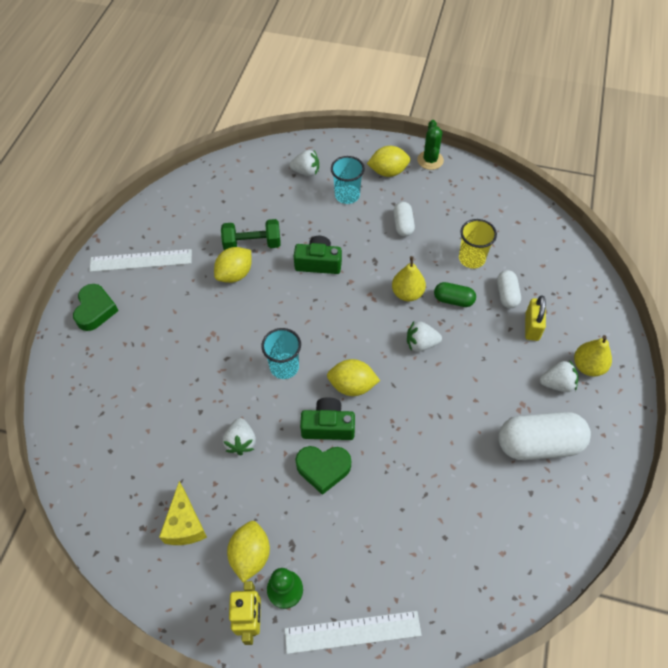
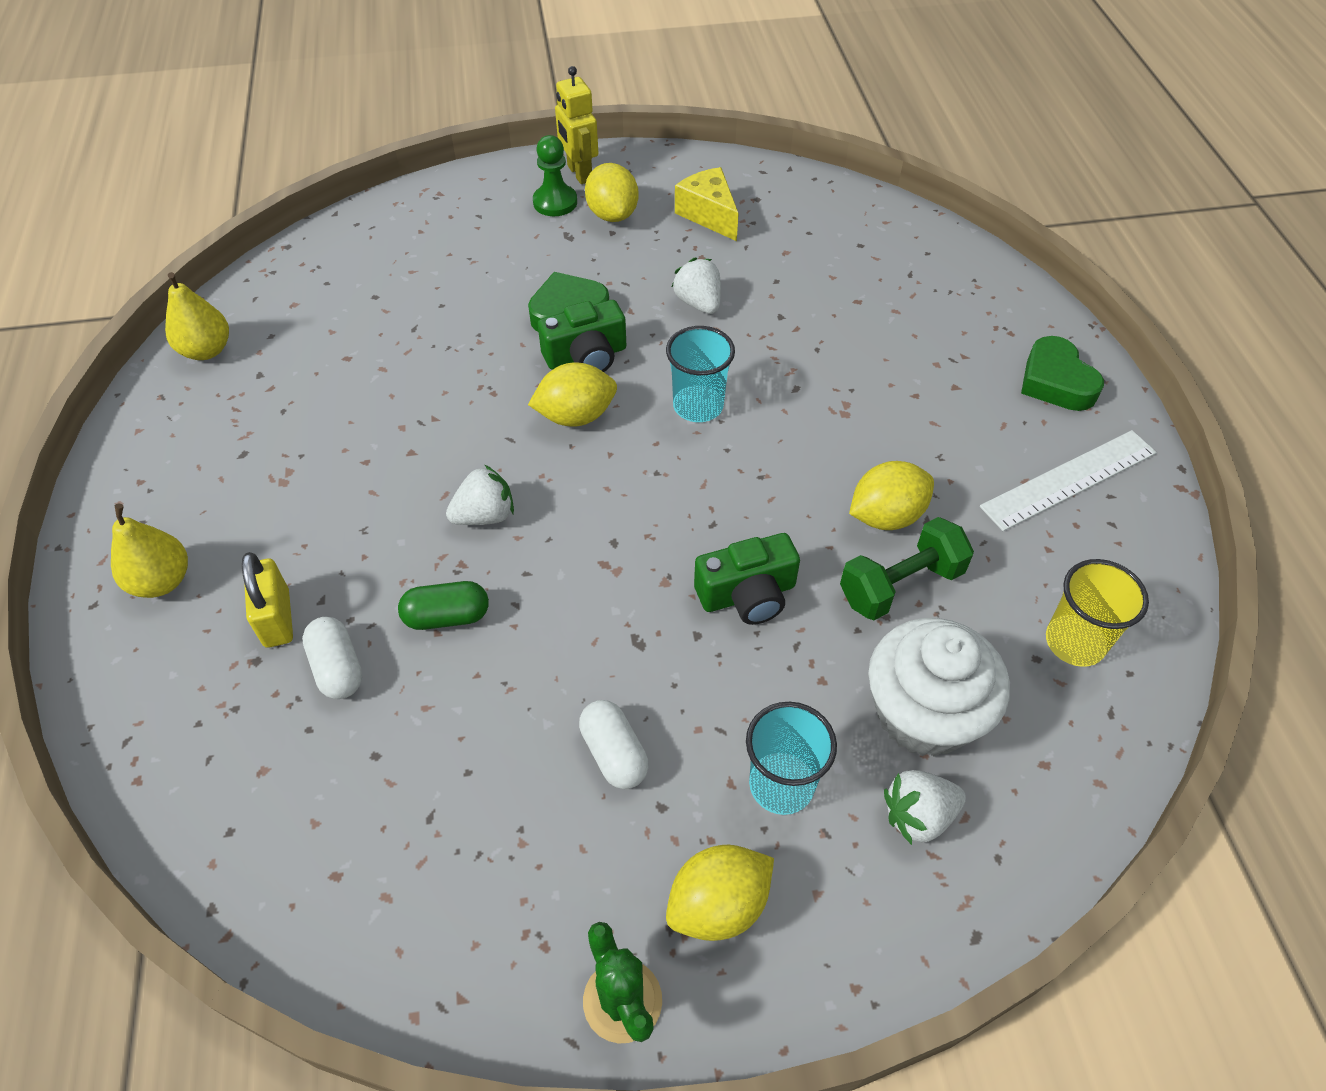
camera: 155 degrees right, 5 degrees down
(235, 274) = (886, 516): yellow lemon -> yellow lemon turned 45 degrees clockwise
(280, 198) = (923, 714): none -> white cupcake
(352, 632) = (461, 196): white ruler -> none
(407, 293) = (543, 597): yellow pear -> yellow pear (206, 350)
(471, 258) = (430, 725): yellow cup -> yellow cup (1074, 642)
(539, 444) = (251, 435): white capsule -> none
(557, 384) = (222, 532): white strawberry -> none

